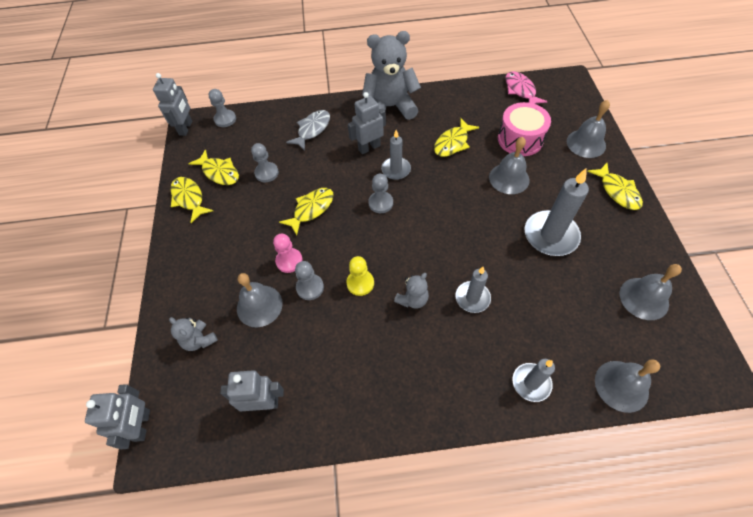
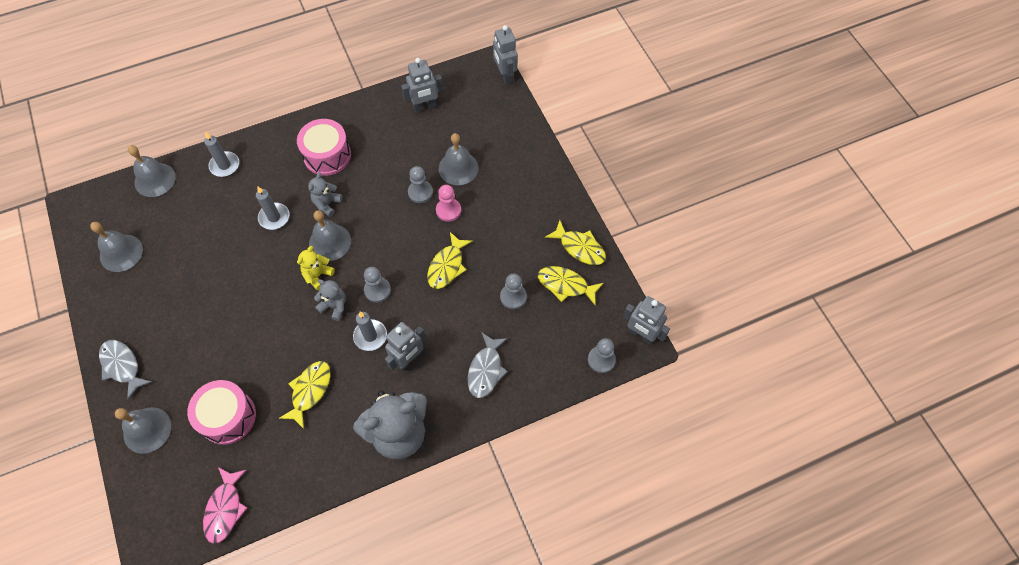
camera: 160 degrees right, 5 degrees up
(186, 128) = (641, 335): grey robot -> grey robot turned 45 degrees counterclockwise
(199, 340) = (495, 133): grey teddy bear -> grey teddy bear (334, 306)
(360, 283) = (376, 206): yellow pawn -> none
(401, 362) = (327, 155): none -> pink drum
(433, 228) = (318, 275): none -> yellow teddy bear
(509, 178) = (241, 355): grey bell -> grey bell (330, 242)
(520, 90) = (225, 509): pink fish -> pink fish turned 45 degrees clockwise
(550, 235) = (200, 295): grey candle -> none
(617, 191) = (122, 366): yellow fish -> grey fish

